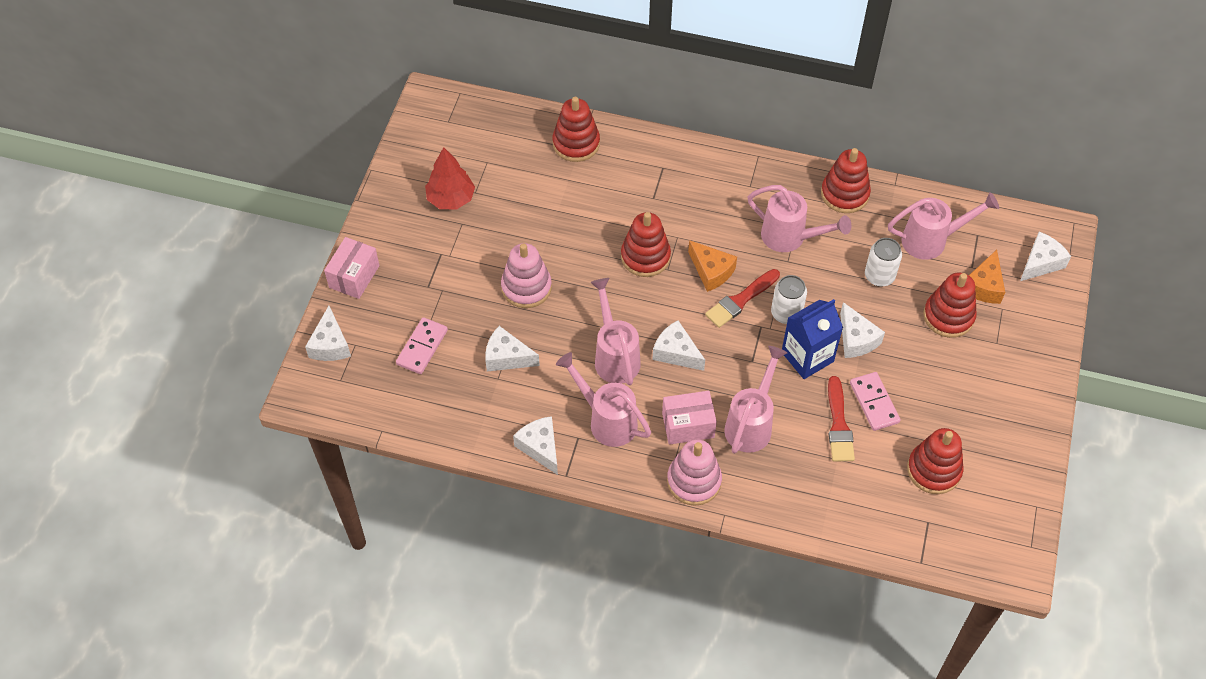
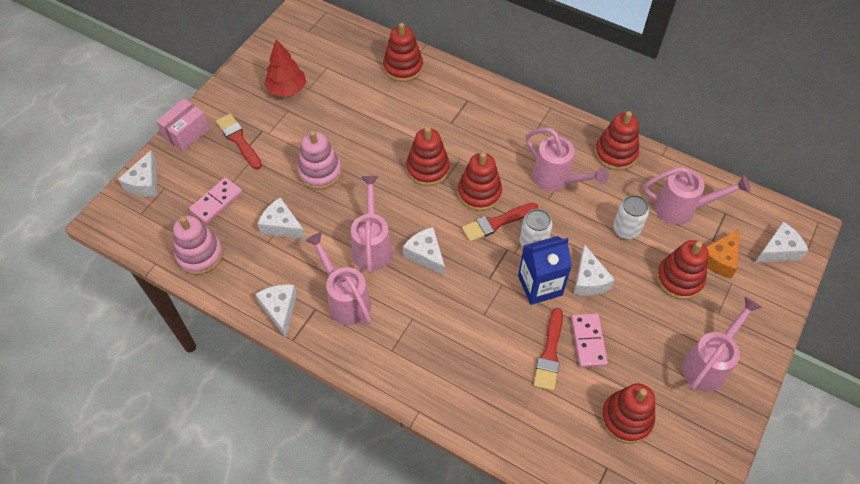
camera: 15 degrees right, 0 degrees up
(418, 271) = (239, 140): none -> red brush
(688, 425) = (414, 321): pink box -> none
(694, 481) = (402, 373): pink stacking toy -> pink stacking toy (200, 255)
(711, 271) = (479, 193): orange cheese -> red stacking toy
(751, 423) = (471, 333): pink watering can -> pink watering can (708, 363)

